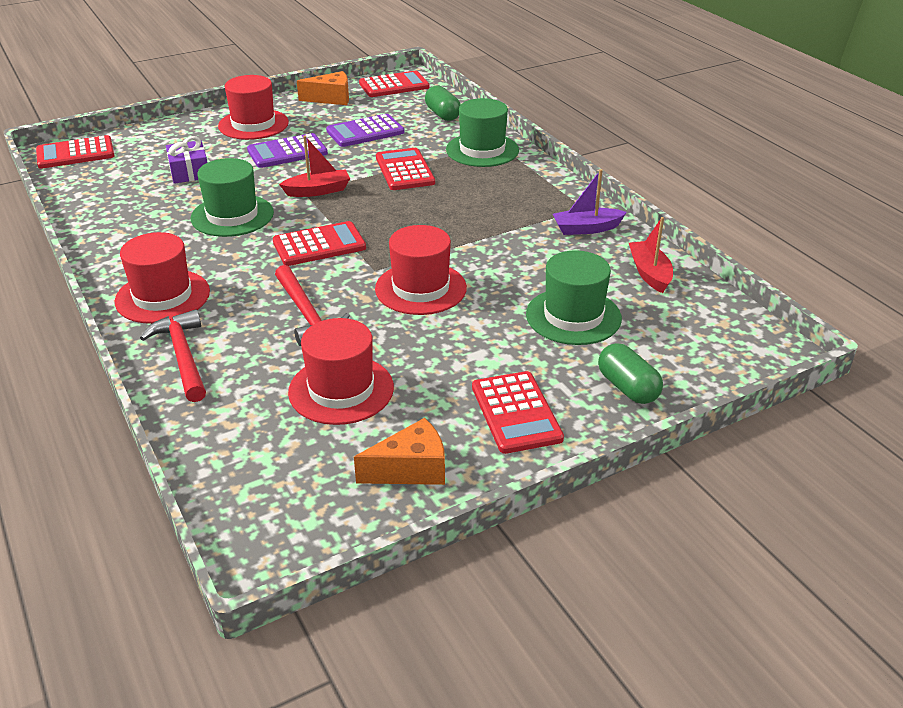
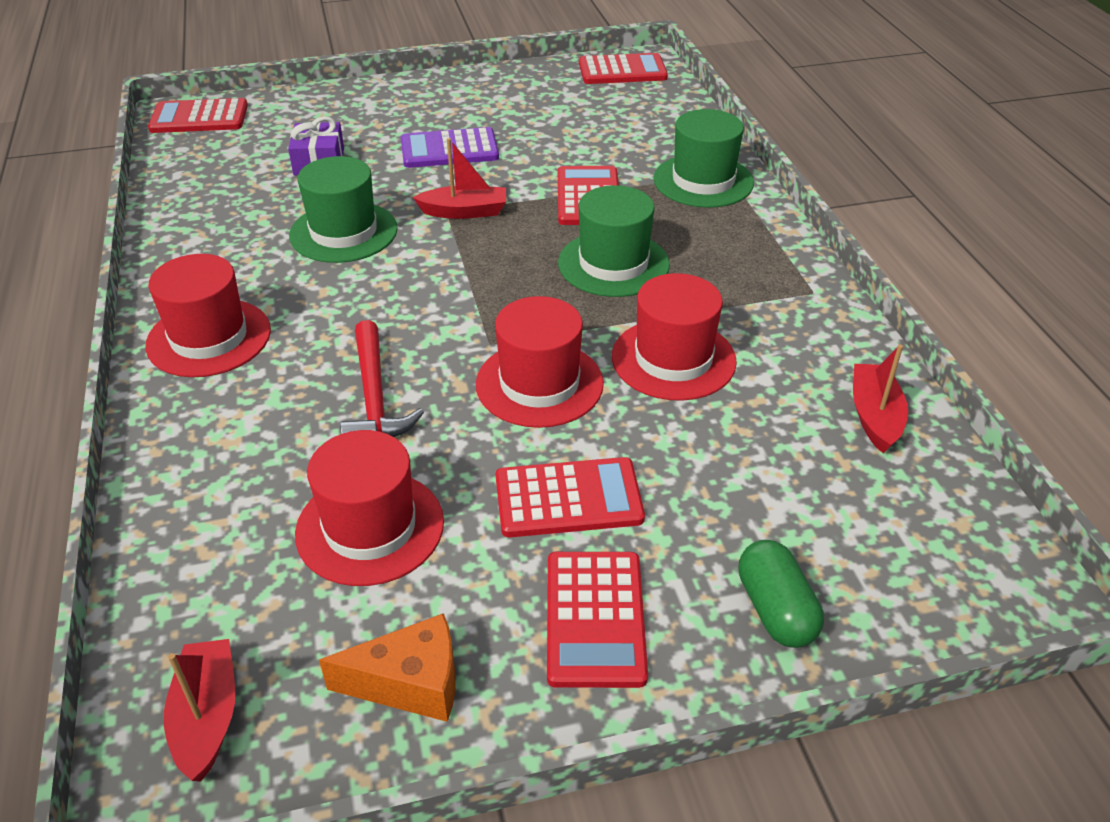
camera: 15 degrees right, 5 degrees up
(183, 356) = (194, 433): red hammer -> none
(253, 124) = (424, 105): red hat -> red hat (673, 359)
(280, 513) = (207, 717): none -> red boat
(319, 245) = (433, 293): red calculator -> red calculator (568, 498)
(331, 98) = (535, 80): orange cheese -> none
(365, 132) = (559, 133): purple calculator -> none
(442, 114) = (669, 121): green capsule -> none
(573, 316) = (736, 469): green hat -> green hat (613, 264)
(586, 229) = (806, 326): purple boat -> none

